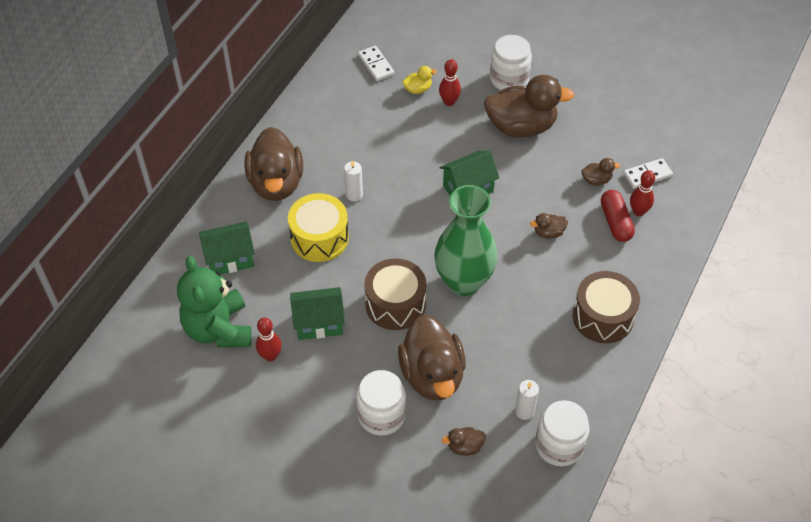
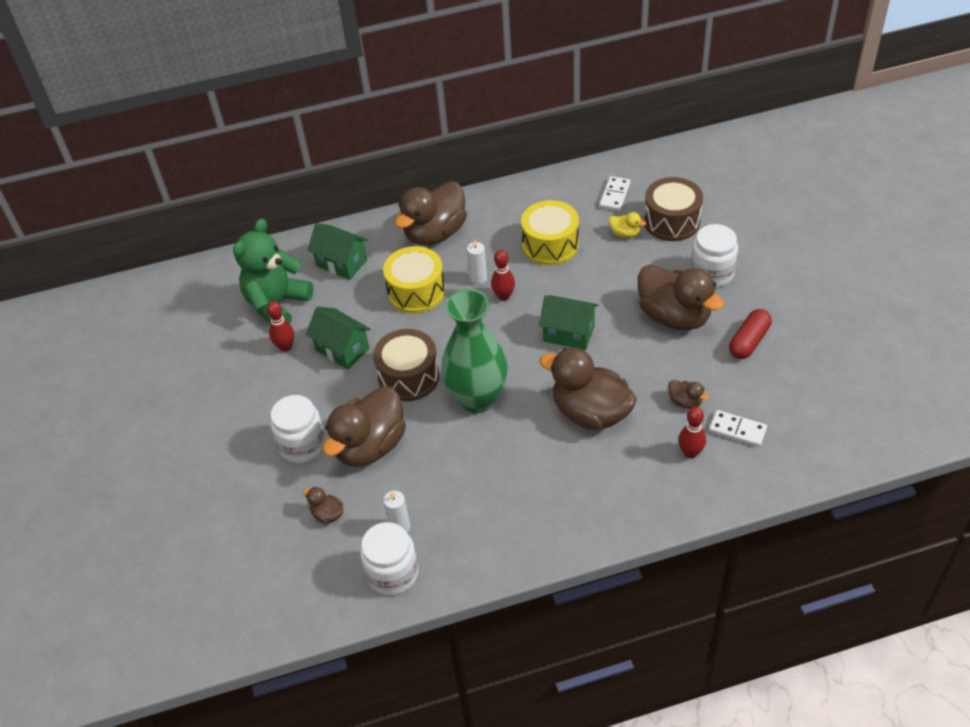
camera: 50 degrees right, 5 degrees down
(375, 133) = (550, 245): none -> yellow drum
(449, 102) = (638, 259): red bowling pin -> red bowling pin (504, 296)
(548, 233) = (590, 412): brown duck -> brown duck, size x2.35
(603, 317) = (550, 509): brown drum -> brown drum (671, 221)
(615, 222) = (658, 446): red capsule -> red capsule (749, 341)

